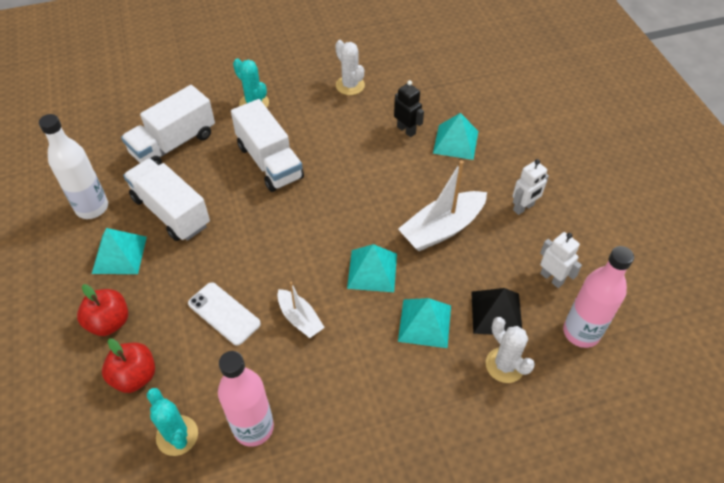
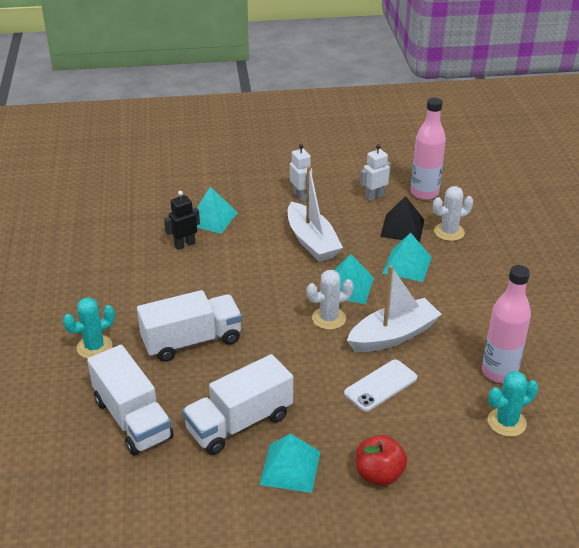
camera: 80 degrees left, 15 degrees down
(92, 208) = (212, 495): white bottle -> none
(135, 376) = (444, 453): red apple -> none
(300, 318) = (393, 335): white boat -> white boat, size x1.71
(350, 85) = (102, 273): white cactus -> white cactus (329, 318)

